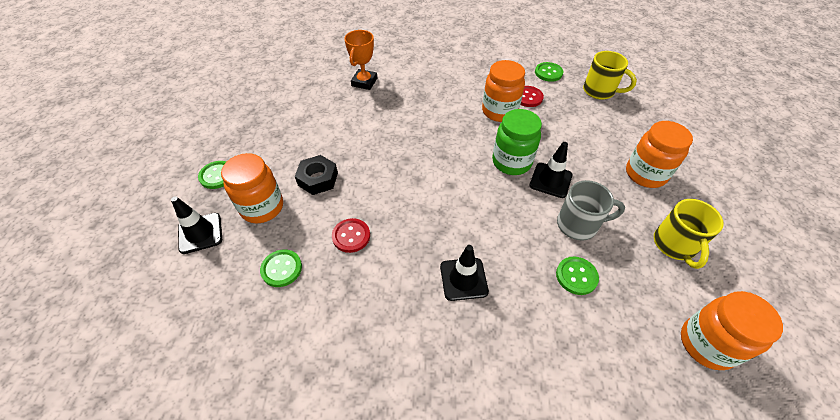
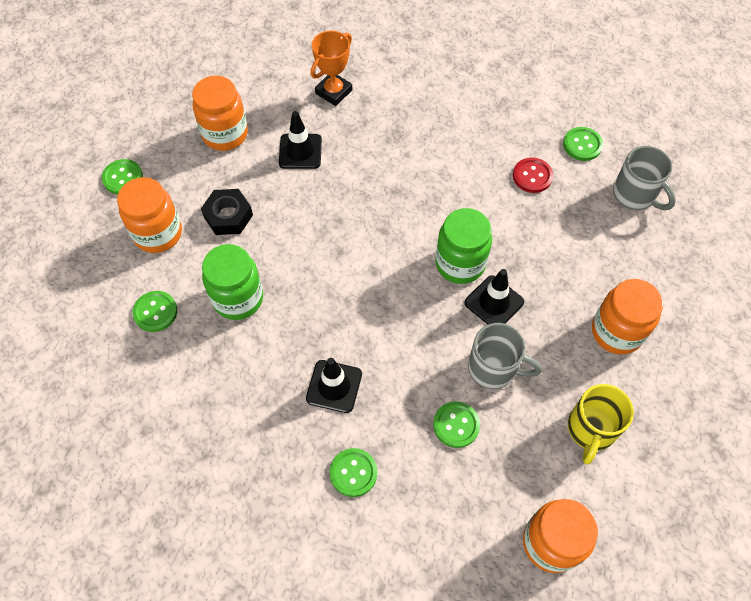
camera: 20 degrees right, 10 degrees up
(200, 233) = (88, 244): black traffic cone -> black traffic cone (300, 151)
(351, 236) = (238, 298): red button -> green jar
(499, 111) = (483, 187): orange jar -> orange jar (225, 134)
(516, 346) = (353, 473): none -> green button
(600, 91) = (635, 195): yellow mug -> grey mug

